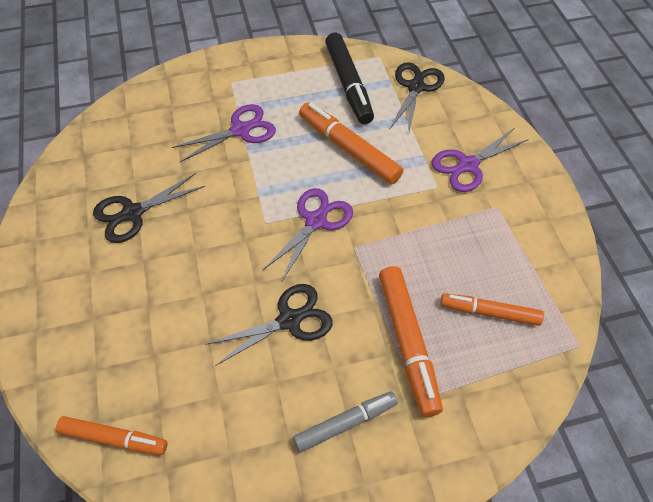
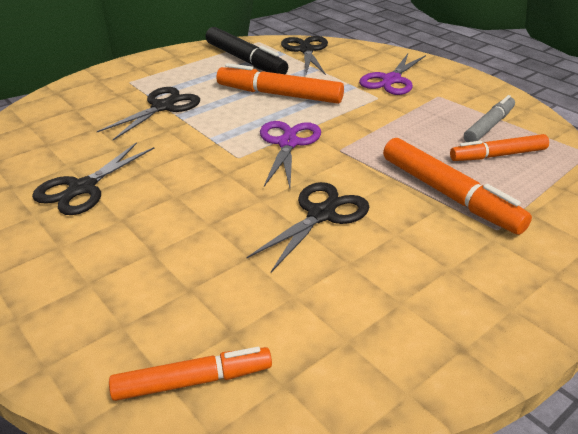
camera: 25 degrees left, 20 degrees down
(240, 130) = (162, 107): purple scissors -> black scissors
(345, 423) = (447, 270): grey marker -> grey marker (489, 126)

